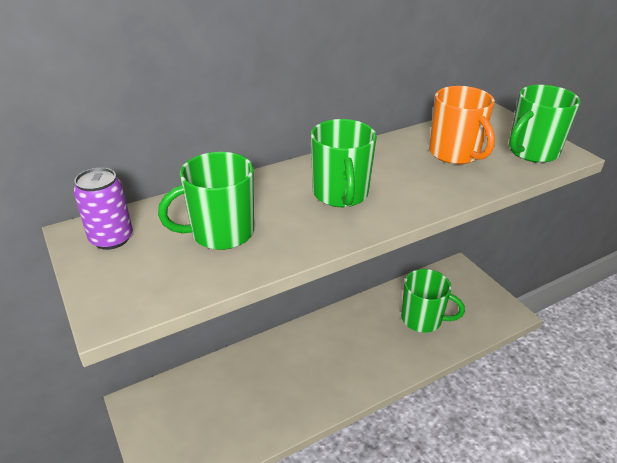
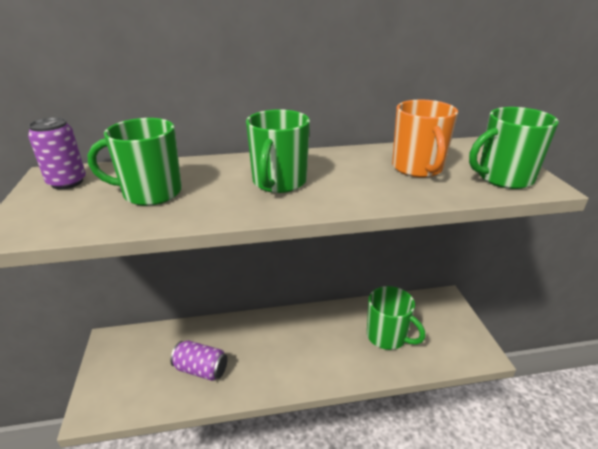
camera: 20 degrees right, 5 degrees down
(257, 404) = (201, 369): none -> purple can

